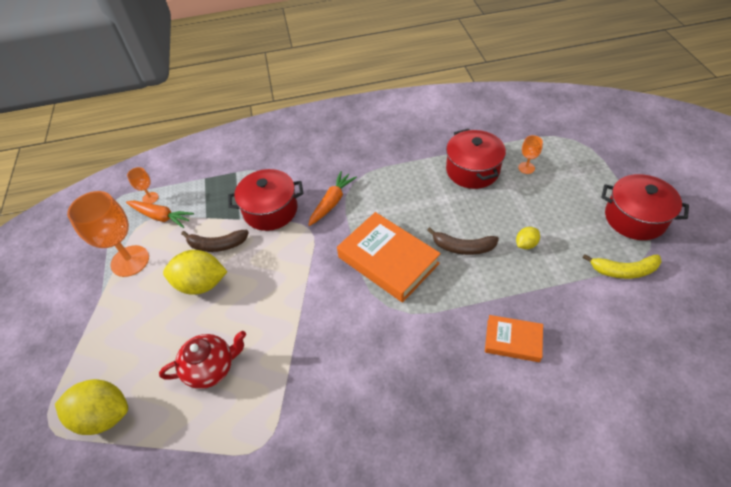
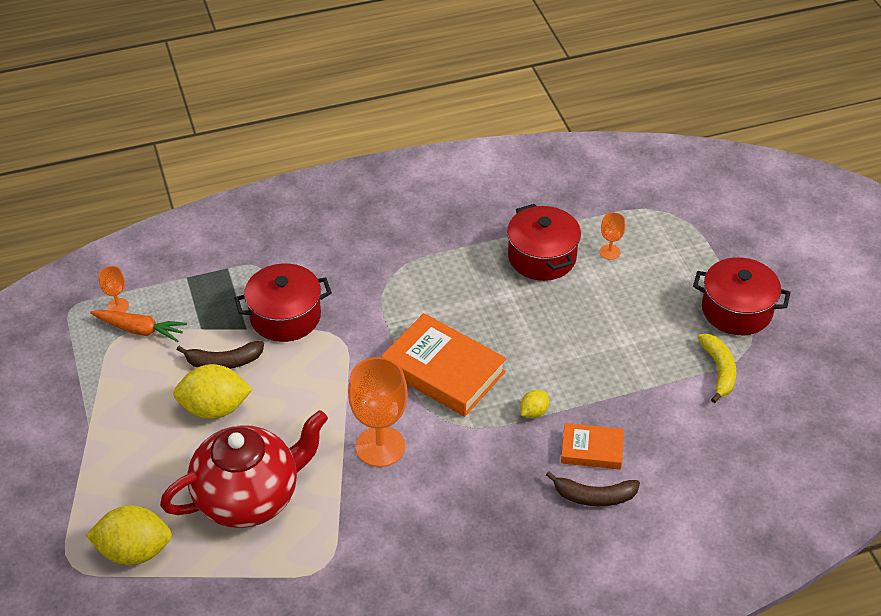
camera: 10 degrees left, 5 degrees down
(130, 261) = (114, 386): orange goblet -> orange goblet (380, 446)
(211, 368) = (249, 497): red teapot -> red teapot, size x1.72
(332, 202) = (364, 304): orange carrot -> none
(463, 247) = (533, 352): brown banana -> brown banana (594, 496)
(525, 244) = (607, 345): yellow lemon -> yellow lemon (533, 412)
(624, 270) = (719, 370): yellow banana -> yellow banana turned 90 degrees counterclockwise

